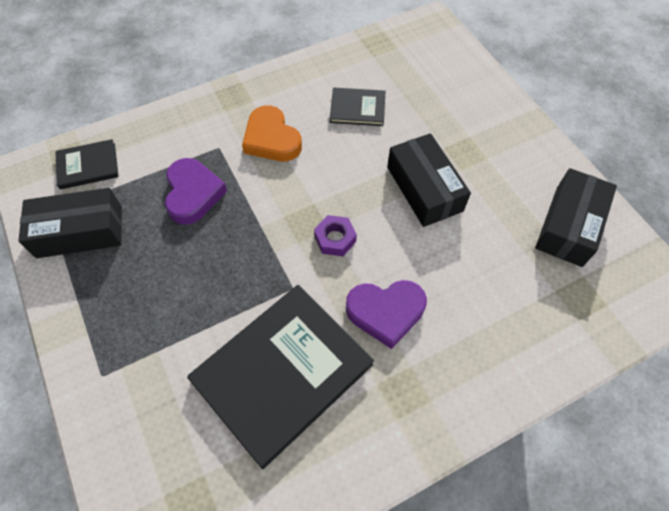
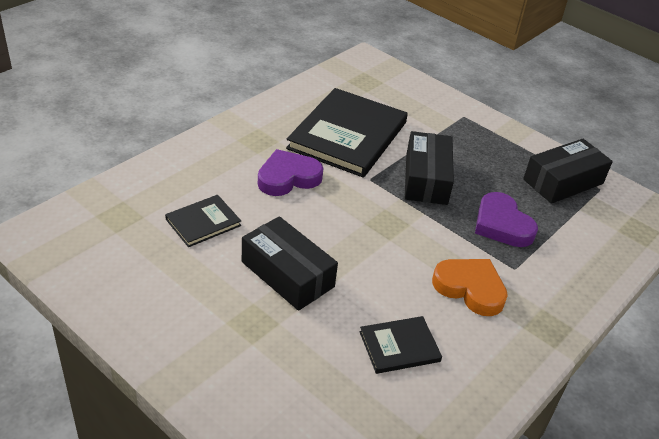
camera: 155 degrees right, 20 degrees down
(88, 166) = (612, 227): black book -> black book (203, 222)
(335, 239) = (354, 216): purple nut -> none
(569, 226) = (128, 271): black box -> black box (426, 179)

